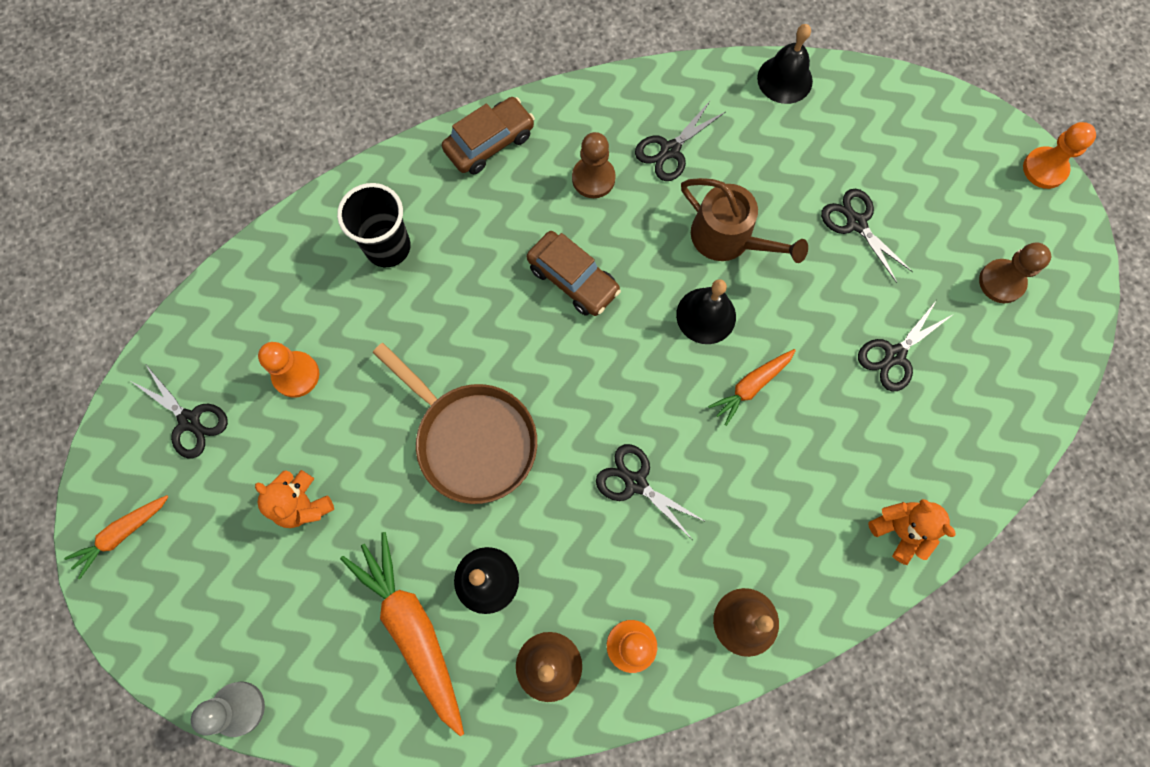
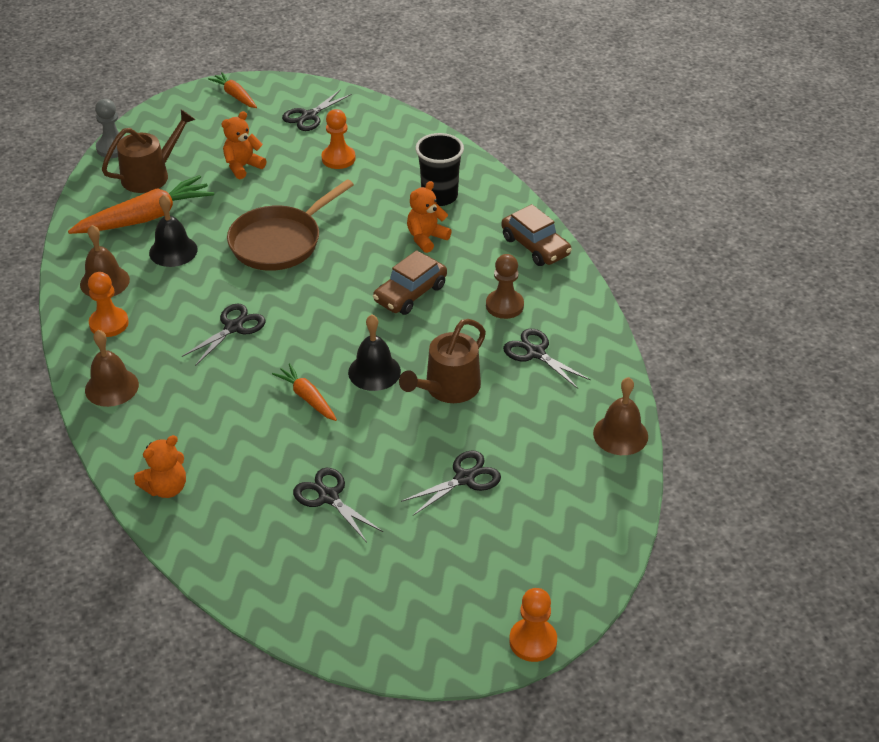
camera: 90 degrees right, 30 degrees down
(314, 638) = (150, 175): none -> brown watering can
(470, 262) = (426, 238): none -> orange teddy bear
(784, 79) = (620, 434): black bell -> brown bell
(1001, 282) = (400, 588): brown pawn -> none

